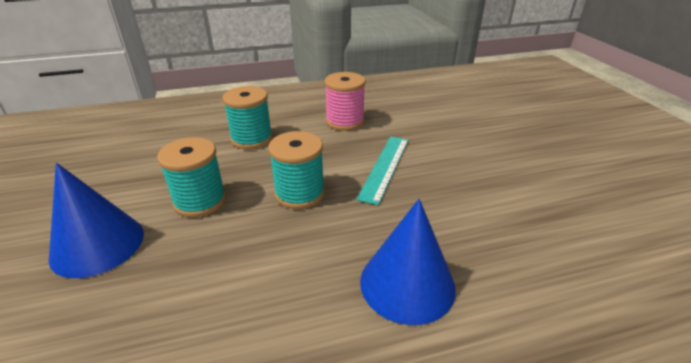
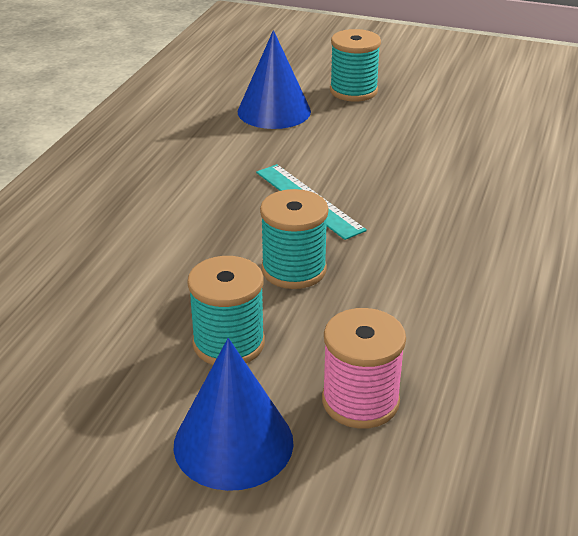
camera: 55 degrees left, 0 degrees up
(251, 139) = (130, 265): turquoise spool -> turquoise spool (353, 91)
(345, 121) = (181, 186): pink spool -> pink spool (360, 401)
(407, 283) = (482, 261): blue cone -> blue cone (274, 111)

